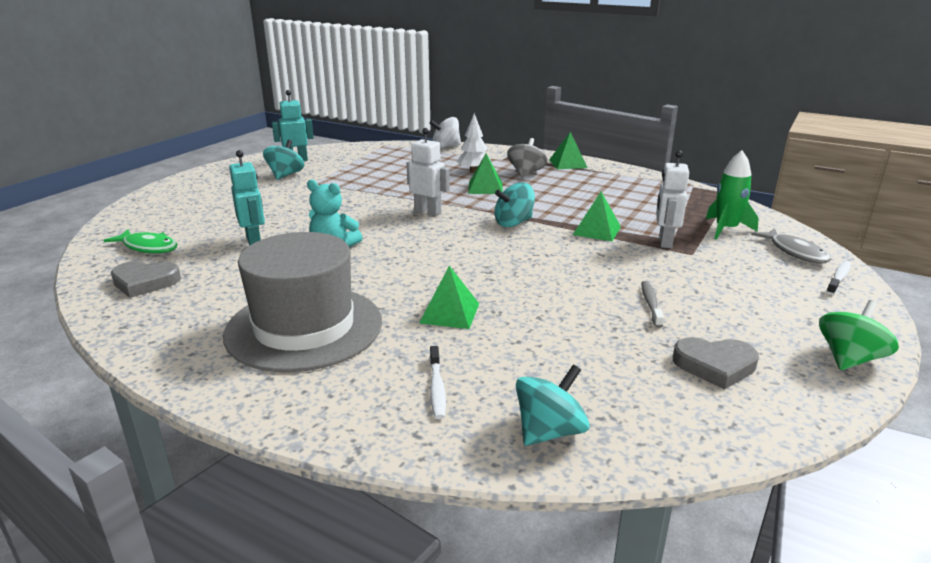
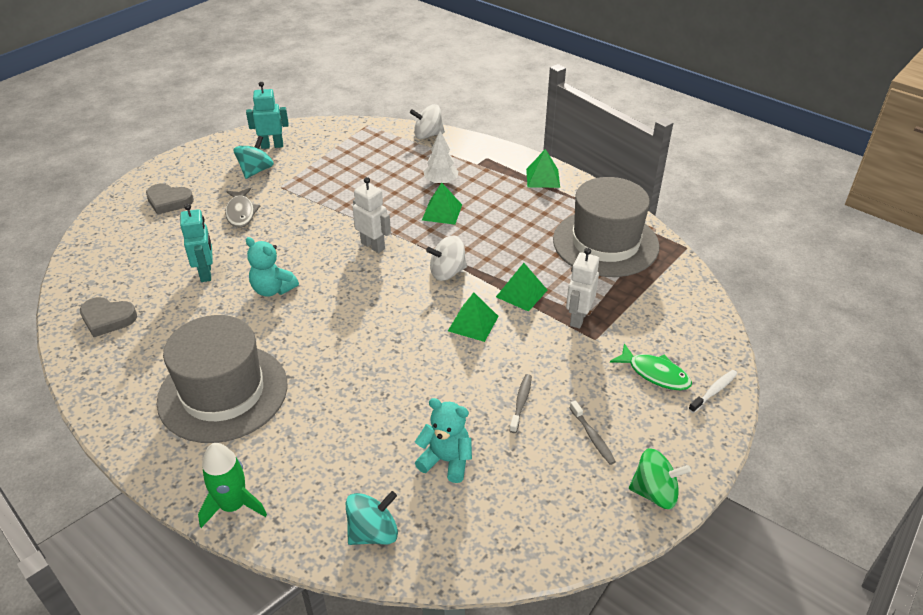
camera: 10 degrees right, 15 degrees up
(148, 247) = (116, 271): green fish -> green fish (655, 373)
(437, 388) = (305, 476): white toothbrush -> none
(449, 313) = (345, 391): green pyramid -> green pyramid (473, 323)
(513, 223) = (447, 272): turquoise spinning top -> white spinning top
(526, 173) = (492, 191): grey spinning top -> none
(599, 357) = (446, 460): none -> turquoise teddy bear
(654, 195) = (605, 243): none -> grey hat
(715, 365) = (536, 484): grey heart -> grey heart (169, 201)
(726, 229) = (648, 306): green rocket -> green rocket (233, 506)
(746, 322) = (592, 437): none -> grey toothbrush
(795, 252) = (696, 348): grey fish -> grey fish (241, 213)
(849, 359) = (655, 493): green spinning top -> green spinning top turned 45 degrees clockwise

